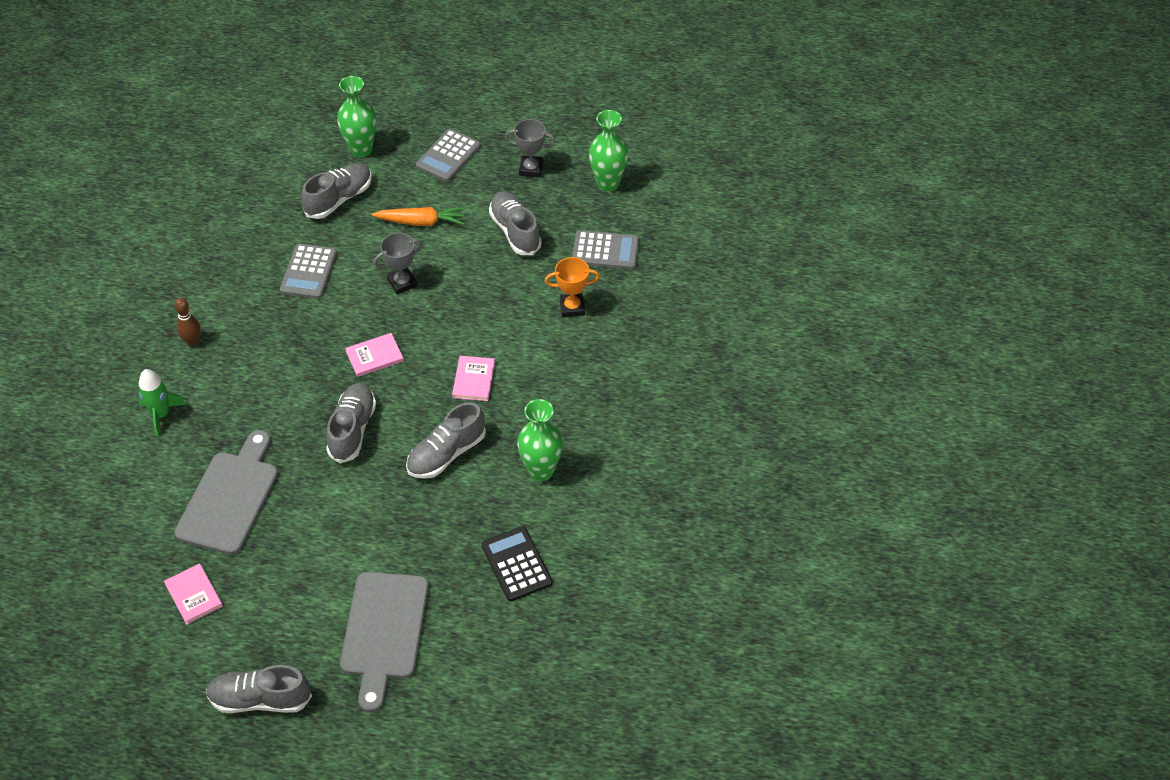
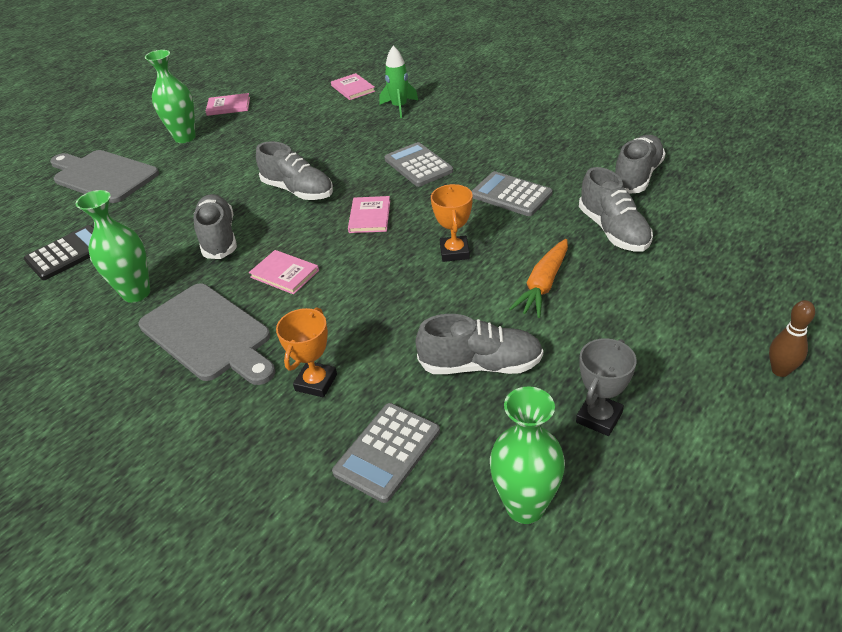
camera: 120 degrees right, 10 degrees down
(121, 480) = (353, 88): none -> pink book
(192, 341) = (467, 126): brown bowling pin -> brown bowling pin (780, 370)
(230, 498) = (292, 127): grey cutting board -> grey cutting board (209, 334)
(260, 699) = (123, 122): grey shoe -> grey shoe (637, 176)
(361, 149) = (698, 261): green vase -> green vase (185, 138)
(402, 283) = (454, 252): grey trophy -> orange trophy
(448, 156) = (659, 335): grey calculator -> grey calculator (418, 165)
(516, 564) = (68, 253): black calculator -> black calculator turned 45 degrees counterclockwise

